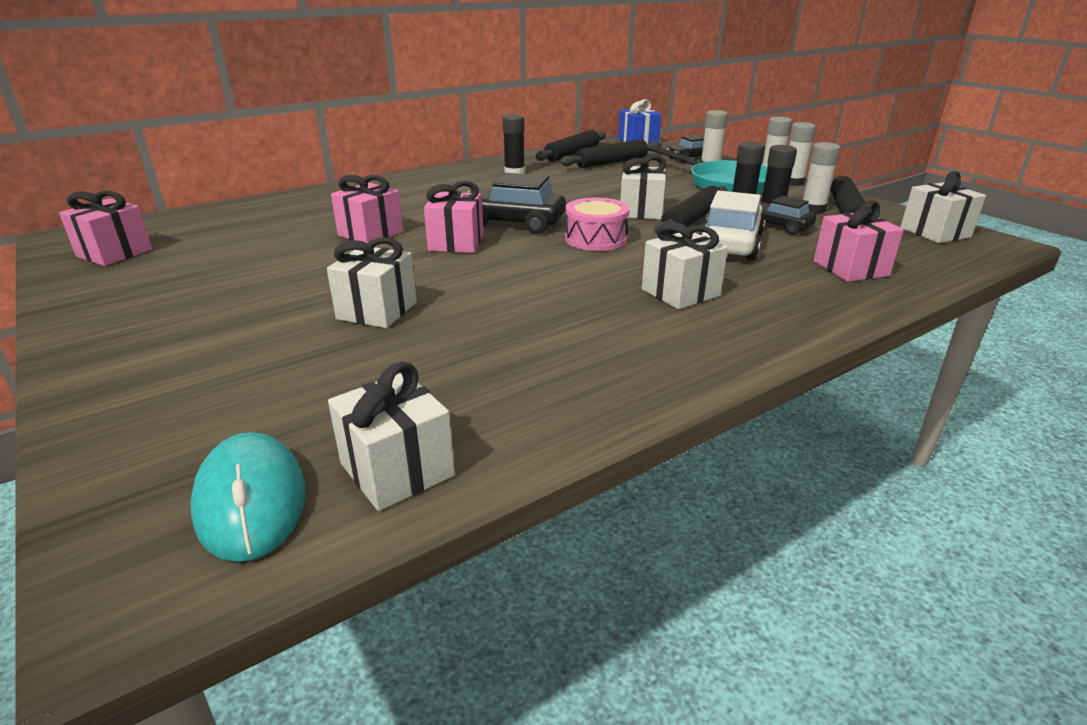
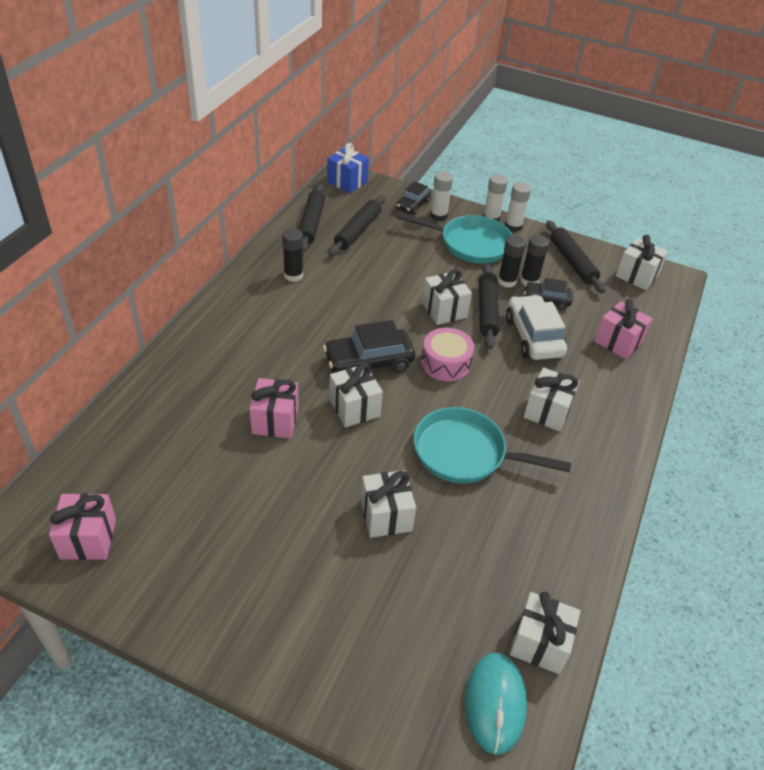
camera: 35 degrees left, 15 degrees up
(251, 500) = (495, 703): turquoise mouse -> turquoise mouse turned 60 degrees clockwise
(456, 243) = (354, 408): pink gift -> white gift
(532, 295) = (465, 453): none -> turquoise pan
(813, 209) = (551, 266): white glue stick -> none

